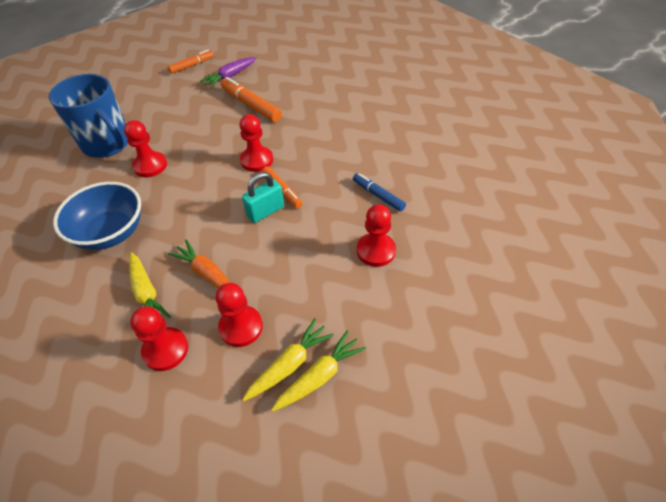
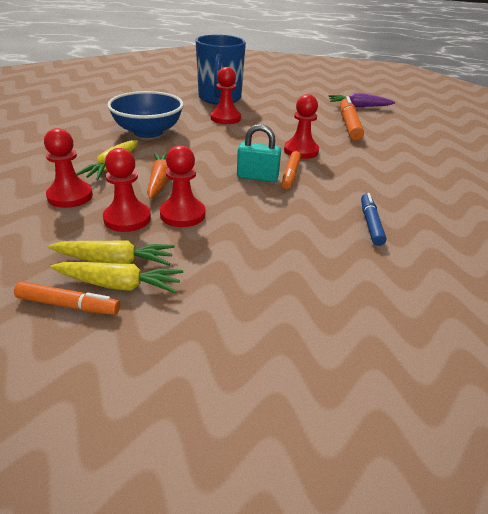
camera: 45 degrees right, 15 degrees down
(192, 65) = (339, 91): orange marker -> orange marker (68, 305)
(376, 251) = (304, 252): red pawn -> red pawn (182, 214)

